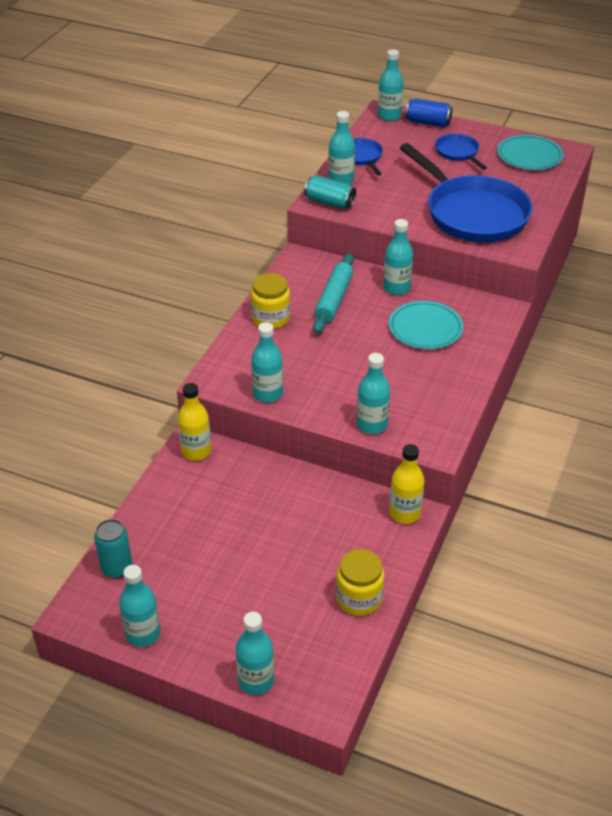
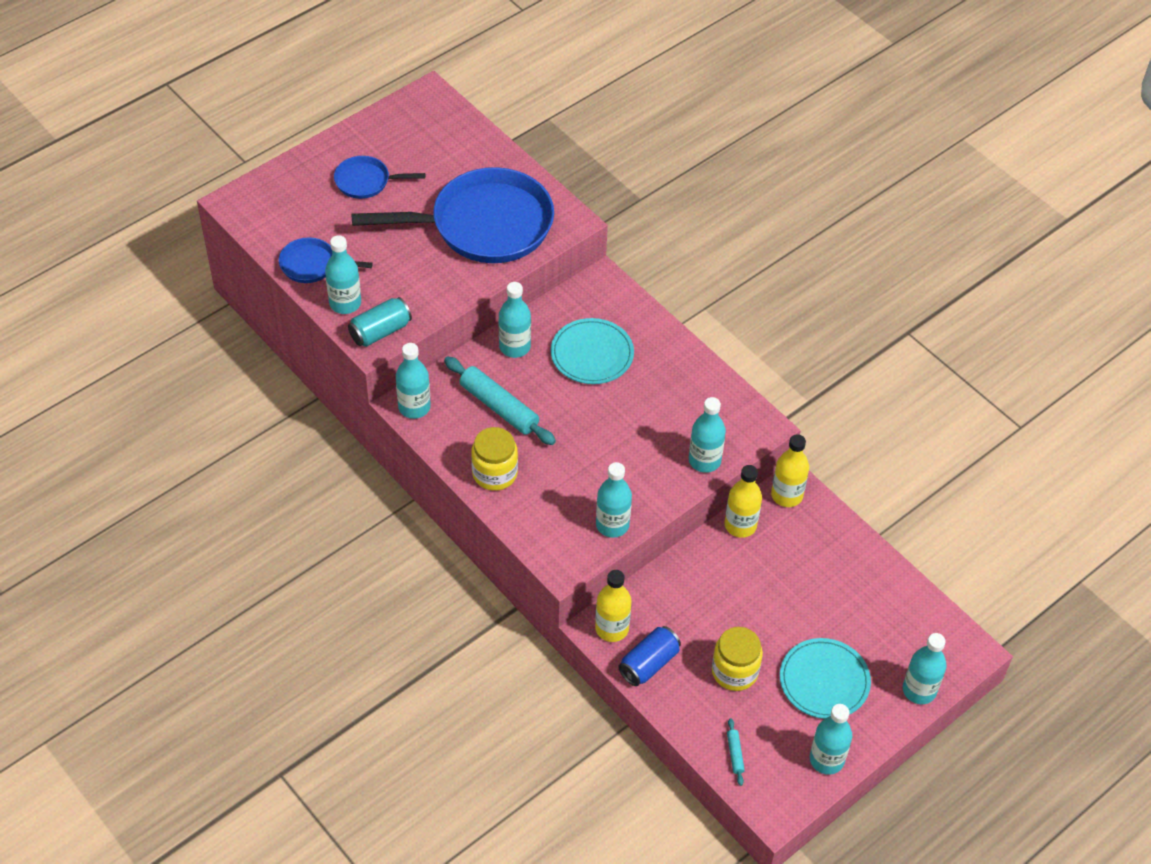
camera: 65 degrees left, 10 degrees up
(117, 568) = (735, 754): turquoise can -> turquoise rolling pin
(350, 494) = (740, 525): none -> yellow bottle
(359, 598) = (867, 575): yellow jar -> yellow jar (734, 671)
(389, 116) = (246, 202): turquoise bottle -> turquoise bottle (414, 407)
(428, 122) = (287, 176): blue can -> blue can (649, 663)
(529, 156) = (415, 129): turquoise plate -> turquoise plate (824, 681)

